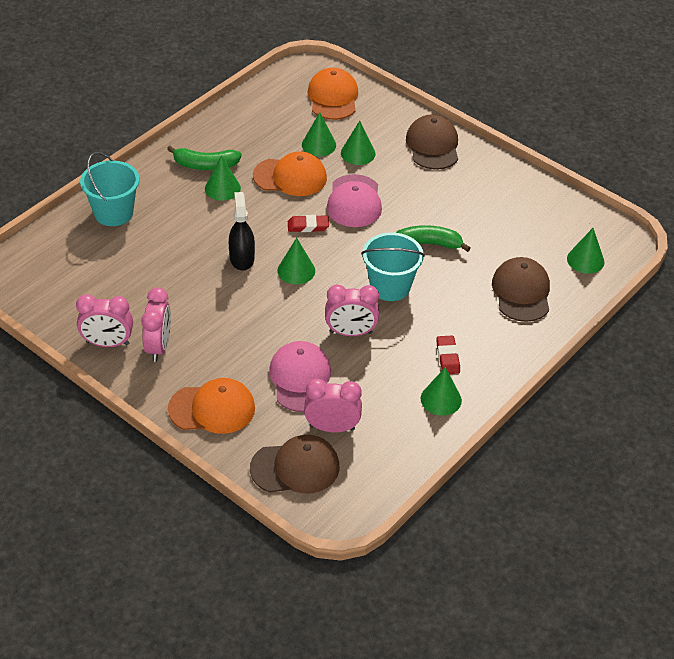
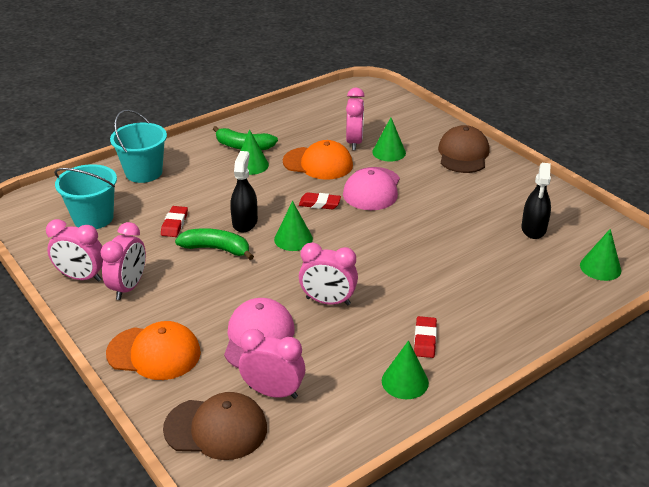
camera: 15 degrees right, 10 degrees down
(172, 270) = (174, 224): none -> red eraser
(319, 145) = (354, 142): green cone -> pink clock
(333, 97) = (380, 110): orange cap -> none
(390, 286) = (383, 265): turquoise bucket -> turquoise bucket (93, 218)
(427, 244) = (434, 233): green banana -> green banana (216, 249)
(518, 226) = (533, 229): none -> black spray bottle
(521, 292) = (523, 288): brown cap -> none

